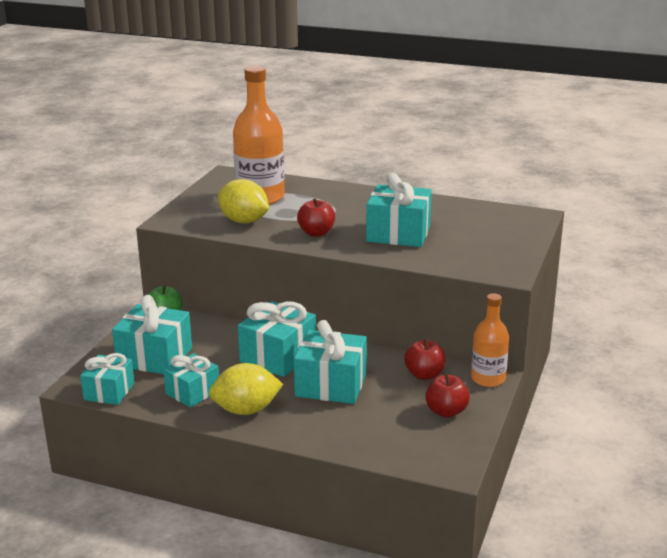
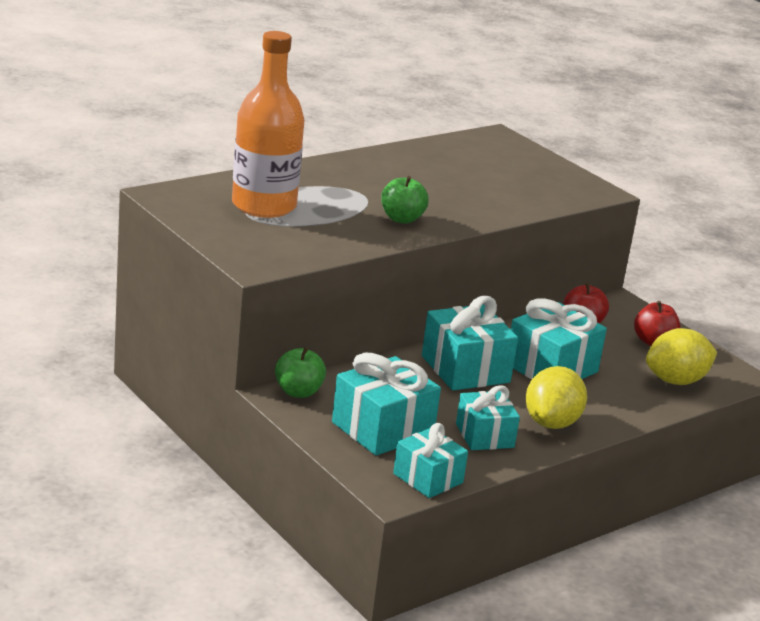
camera: 60 degrees left, 0 degrees up
(244, 221) = (317, 235): yellow lemon -> yellow lemon (675, 381)
(316, 233) = (402, 219): red apple -> green apple
(398, 234) = (457, 192): turquoise gift -> none
(488, 379) = (620, 304): orange bottle -> none

